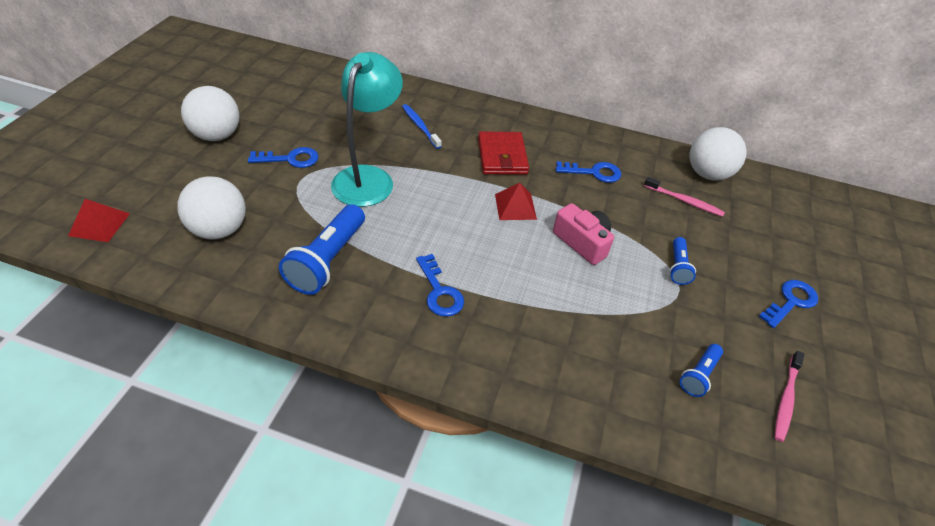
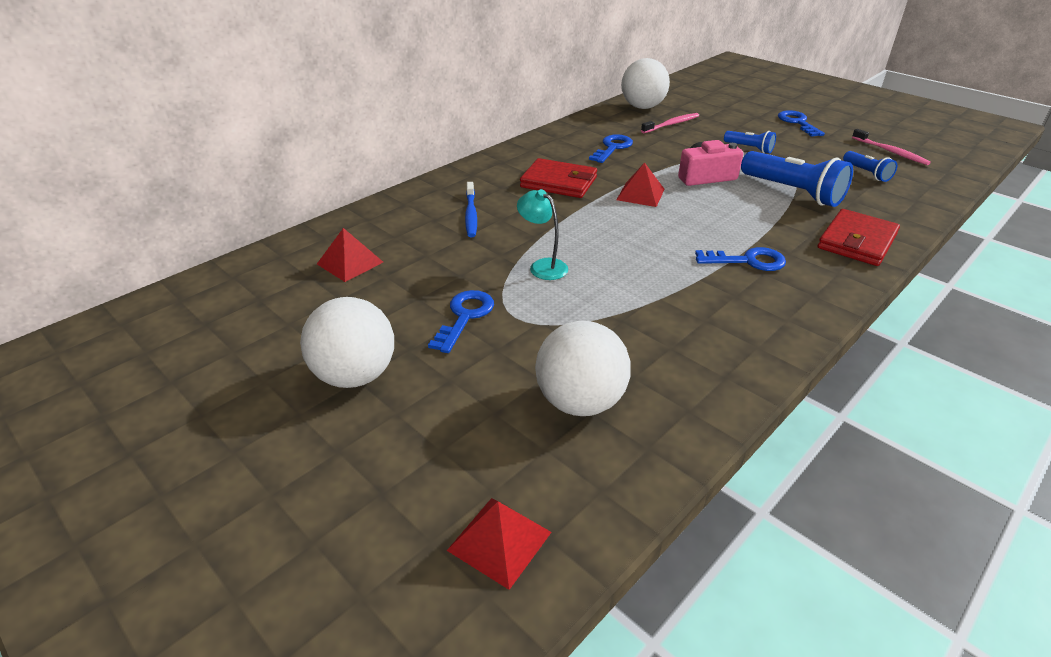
camera: 60 degrees left, 10 degrees down
(327, 260) = (676, 321): blue flashlight -> blue flashlight (793, 192)
(328, 96) = (350, 263): none -> red pyramid
(368, 177) = (542, 266): turquoise lamp -> turquoise lamp, size x0.48
(420, 126) = (471, 214): blue toothbrush -> blue toothbrush turned 90 degrees counterclockwise
(524, 370) = (857, 241): none -> red wallet

